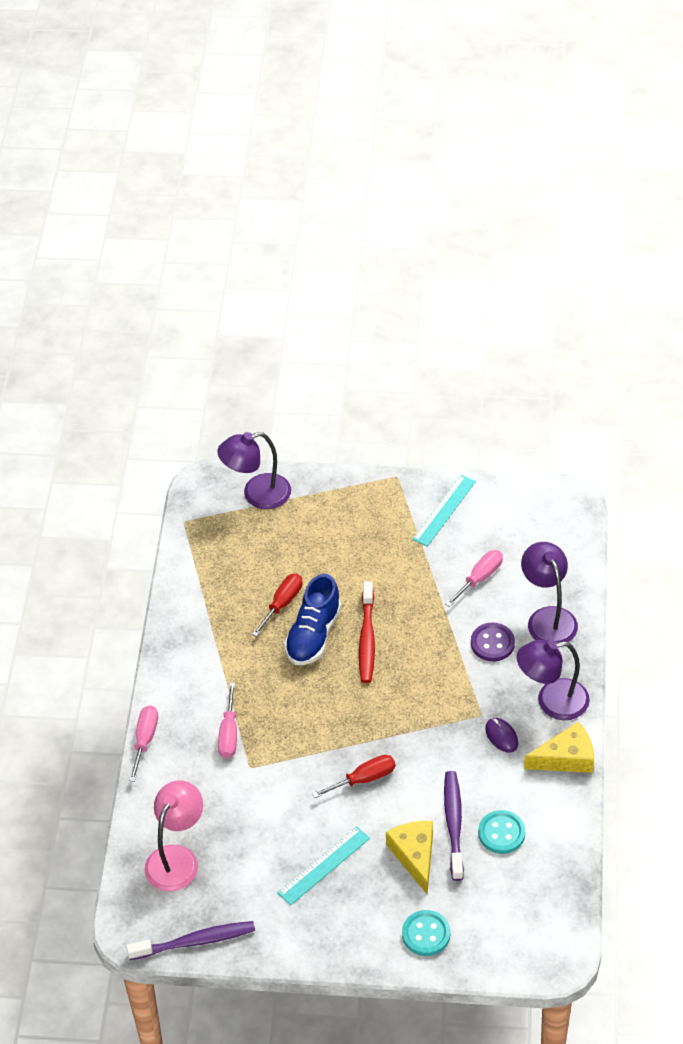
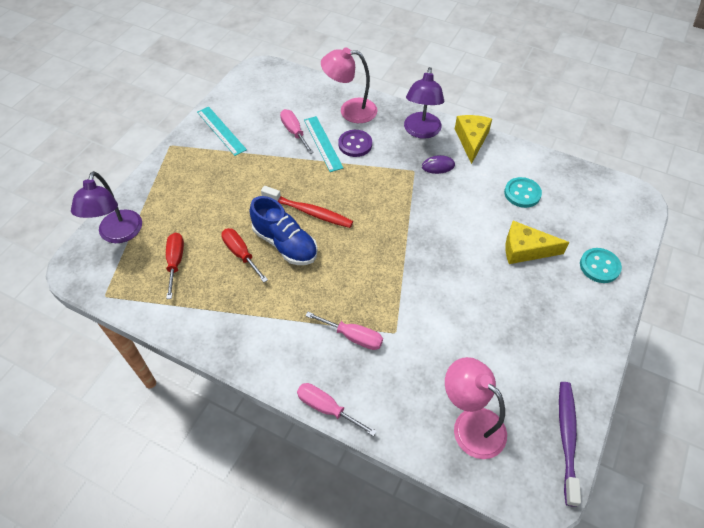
camera: 70 degrees left, 5 degrees up
(324, 865) = (515, 312): turquoise ruler -> turquoise ruler (323, 143)
(364, 779) = (441, 257): red screwdriver -> red screwdriver (175, 262)
(454, 824) = (504, 217): purple toothbrush -> none
(548, 618) = (350, 110): purple lamp -> pink lamp

